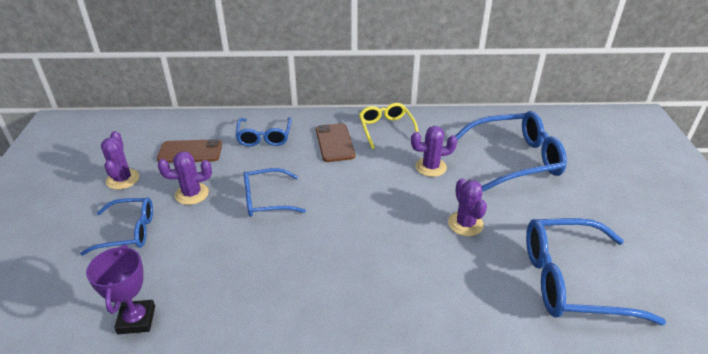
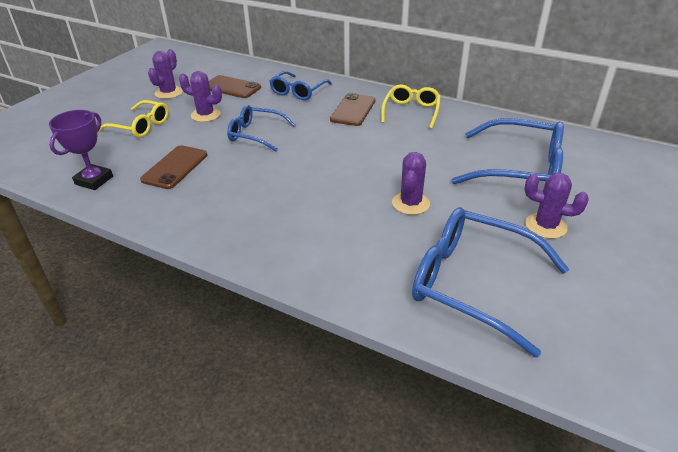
camera: 30 degrees right, 0 degrees up
(128, 232) = (140, 126): blue glasses -> yellow glasses
(216, 268) = (175, 167): none -> brown phone
(431, 167) = (423, 151): purple cactus -> purple cactus (545, 226)

